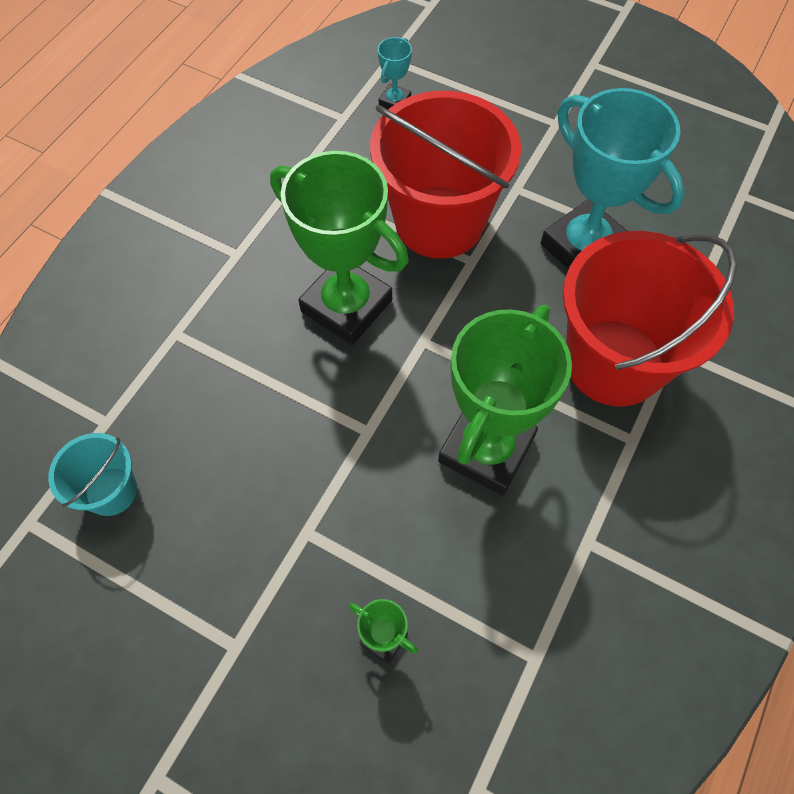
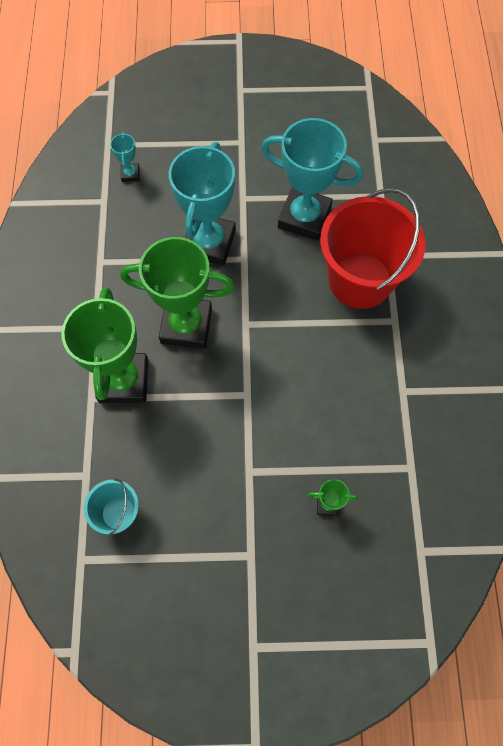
camera: 30 degrees left, 5 degrees up
(439, 222) = (209, 243): red bucket -> turquoise trophy
(486, 449) = (320, 369): green trophy -> green trophy (123, 381)

